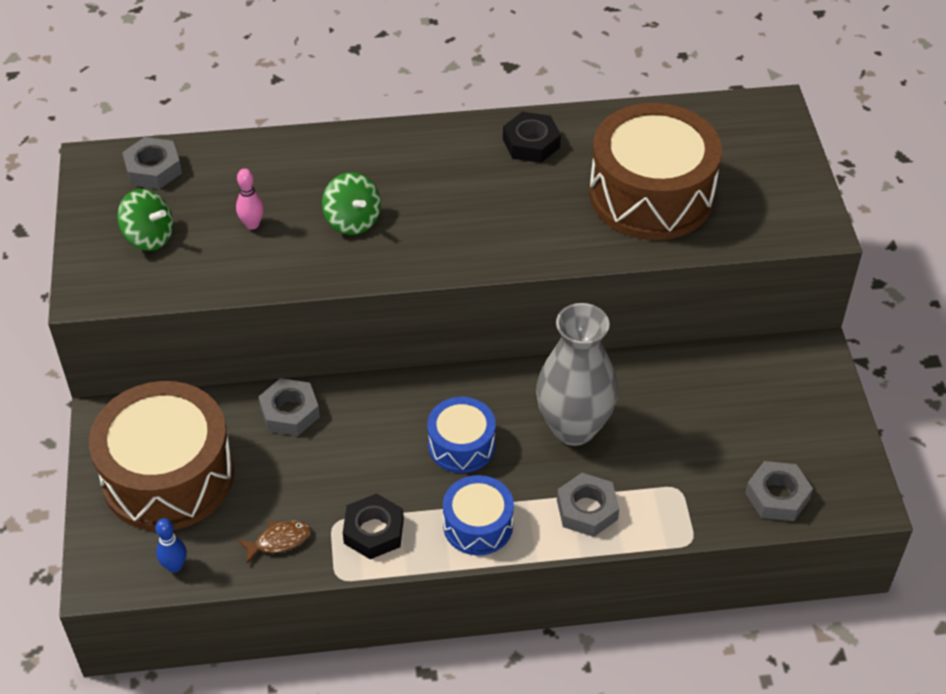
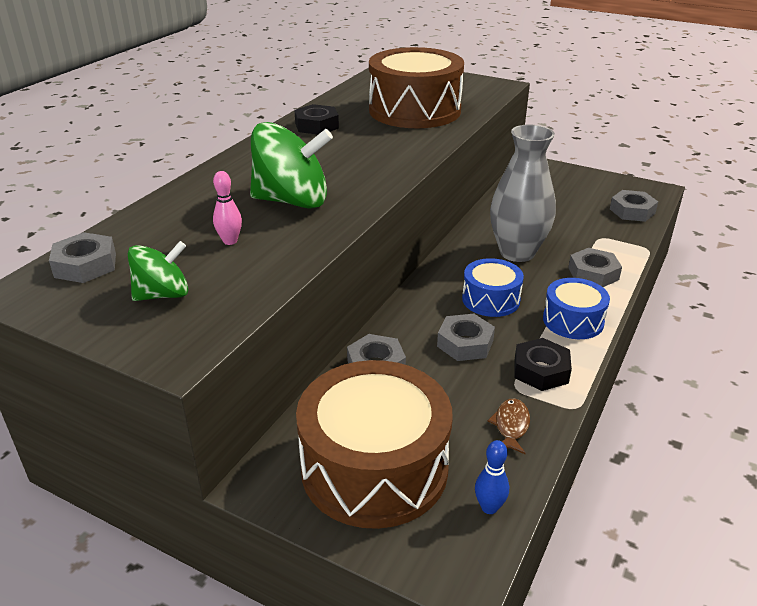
camera: 55 degrees left, 15 degrees down
(352, 220) = (292, 201): green spinning top -> green spinning top, size x1.71
(371, 458) = (465, 343): none -> grey nut

